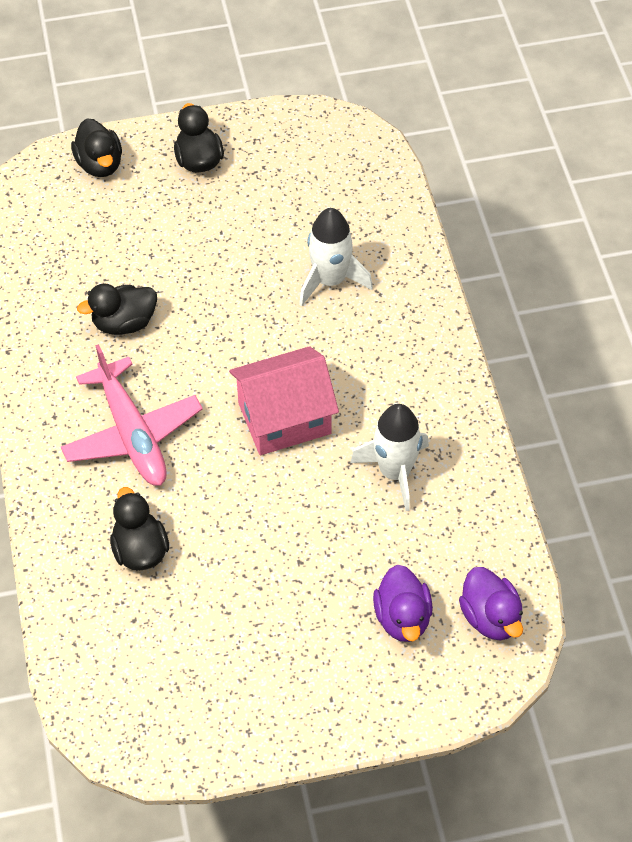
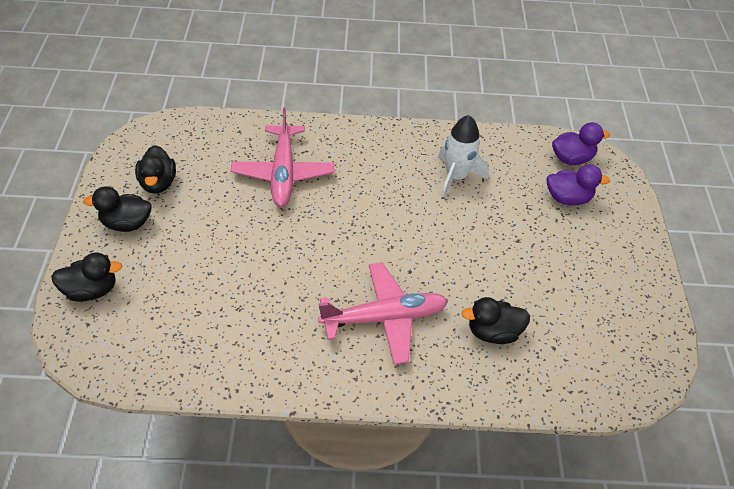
camera: 80 degrees left, 5 degrees down
(124, 323) = (273, 304): black duck -> black duck (158, 183)
(284, 418) = (396, 223): pink house -> none
(330, 280) = (283, 173): white rocket -> pink plane

